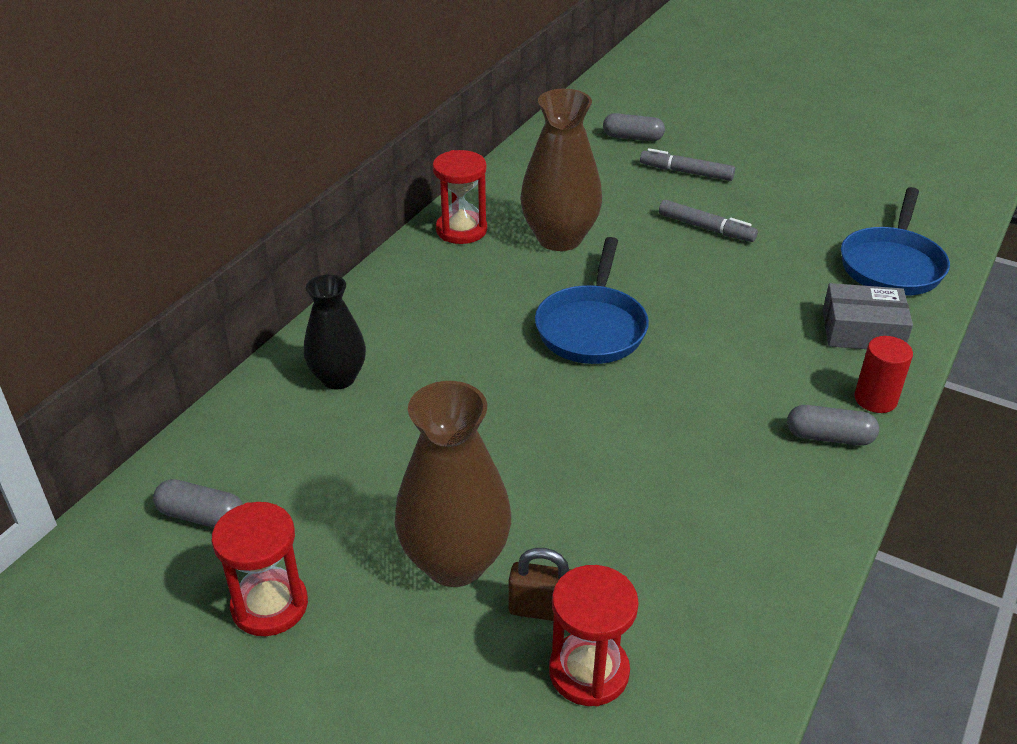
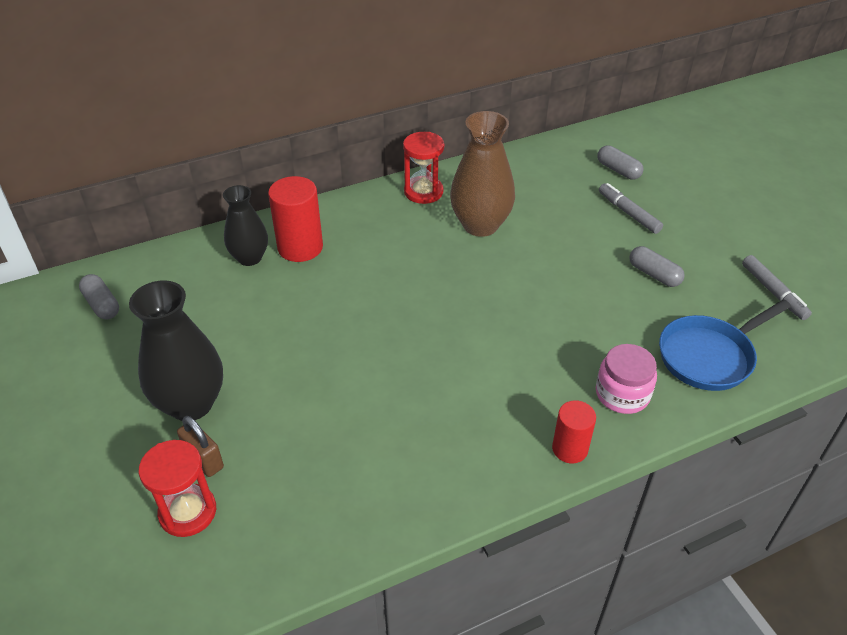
camera: 35 degrees right, 5 degrees up
(270, 605) = (81, 373): red hourglass -> none
(387, 341) = (300, 247): none -> red cylinder
(455, 562) = (191, 404): brown vase -> black vase
(592, 327) = (431, 298): blue pan -> none
(706, 228) = (593, 262): grey marker -> grey marker (773, 292)
(829, 437) = (503, 456): grey capsule -> grey capsule (654, 274)
(862, 330) = (622, 394): grey box -> pink jar

